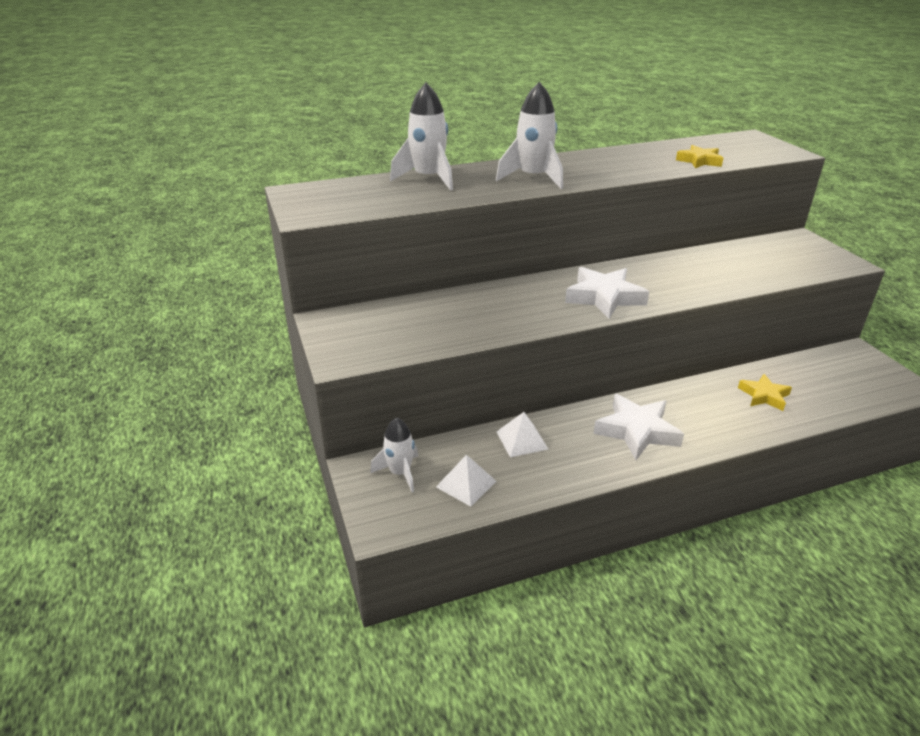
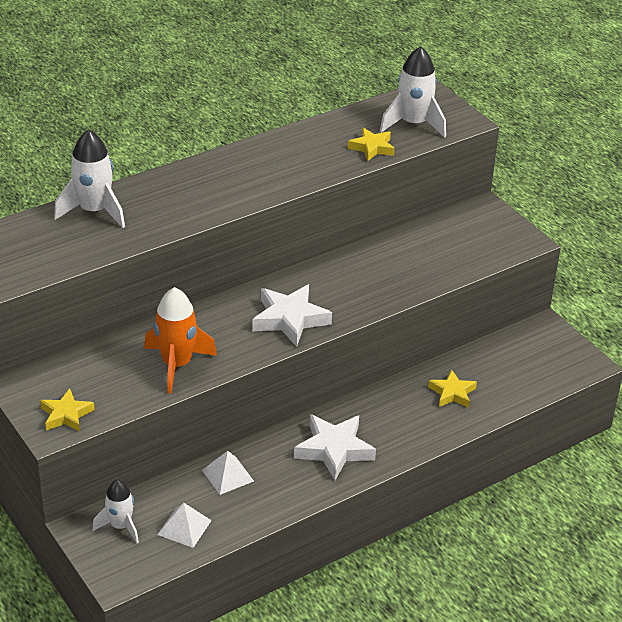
camera: 15 degrees left, 5 degrees up
(360, 348) = (66, 415): none -> yellow star
(483, 320) = (177, 365): none -> orange rocket
(533, 178) = (203, 197): white rocket -> white rocket (413, 124)

